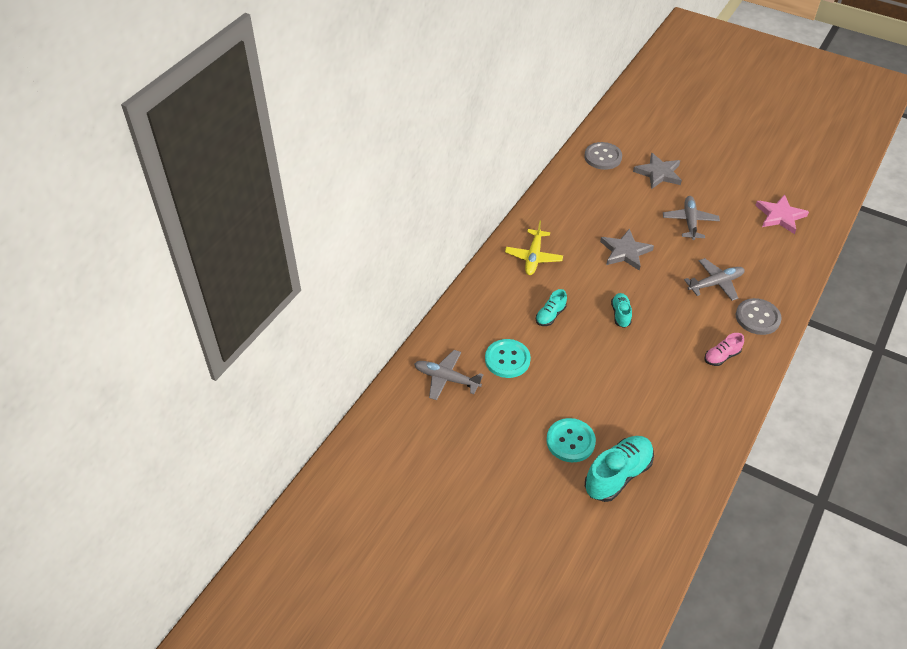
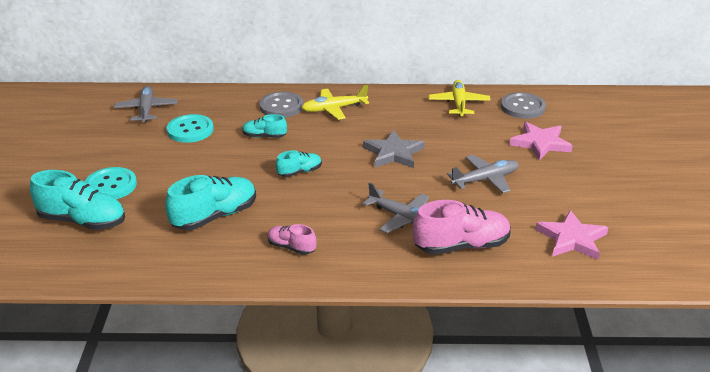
camera: 60 degrees right, 15 degrees down
(575, 186) = (459, 104): none -> yellow plane
(657, 387) = (215, 216): none -> turquoise shoe
(658, 173) = (540, 143): grey star -> pink star
(757, 318) = (375, 259): grey button -> grey button (281, 106)
(763, 269) = (461, 246): none -> pink shoe

